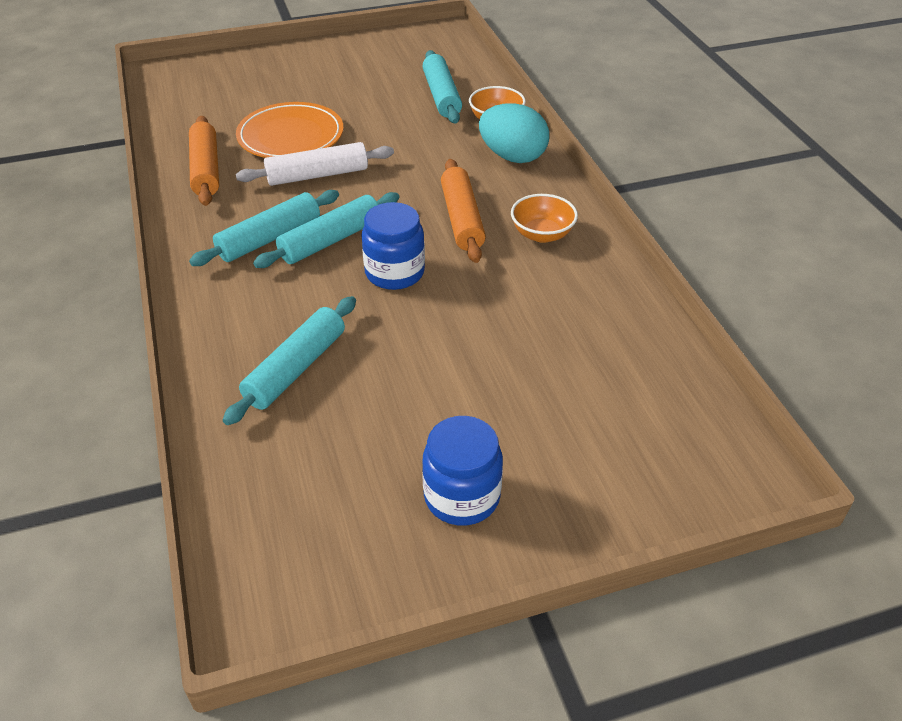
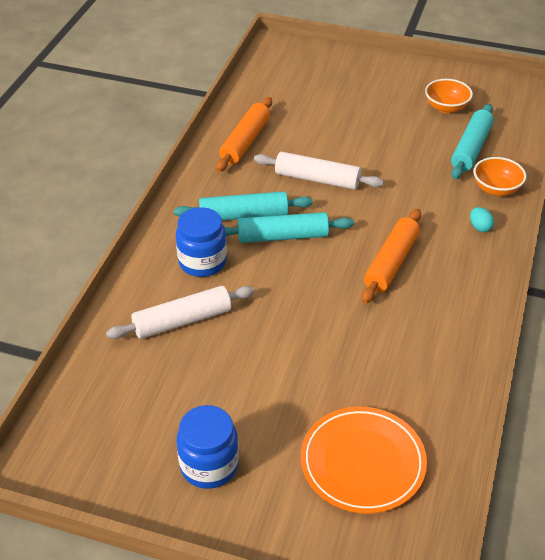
camera: 35 degrees right, 0 degrees up
(291, 136) = (325, 138): orange plate -> orange plate (362, 463)
(295, 368) = (182, 320): turquoise rolling pin -> white rolling pin
(394, 273) = (305, 282): blue jar -> blue jar (202, 262)
(512, 157) = (480, 227): turquoise egg -> turquoise egg, size x0.43
(542, 234) = (441, 304): orange bowl -> orange bowl (446, 107)

